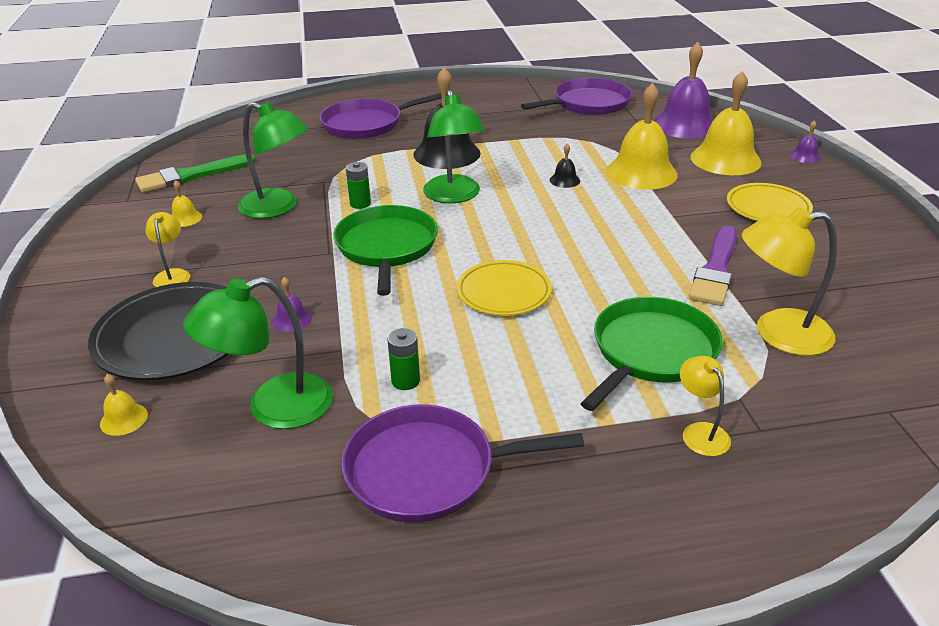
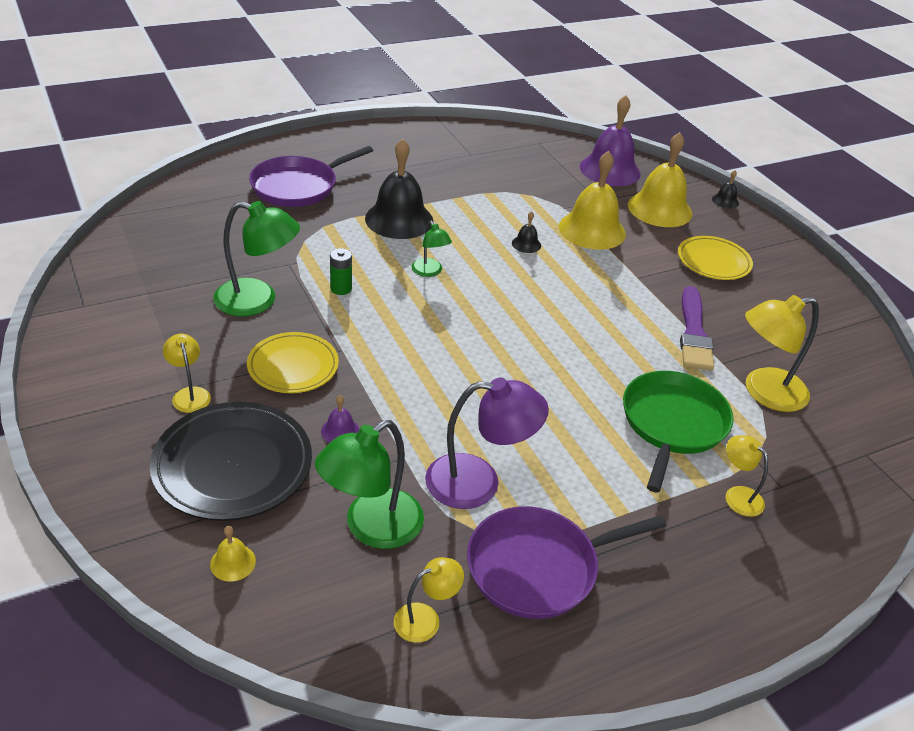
camera: 20 degrees left, 5 degrees up
(185, 218) = (164, 323): yellow bell -> none
(191, 176) = (139, 267): green brush -> none
(280, 501) = (426, 619): none -> yellow lamp
(386, 247) = (392, 338): green pan -> none
(405, 381) = (478, 482): green battery -> purple lamp
(454, 196) = (430, 272): green lamp -> green lamp, size x0.54
(503, 292) = (524, 377): yellow plate -> yellow plate (293, 366)
(588, 104) = (510, 148): purple pan -> none
(805, 156) = (725, 201): purple bell -> black bell

